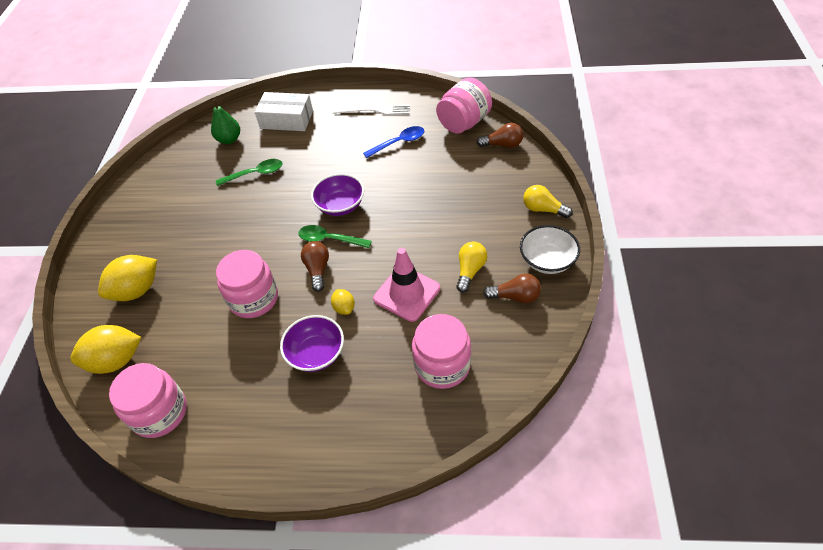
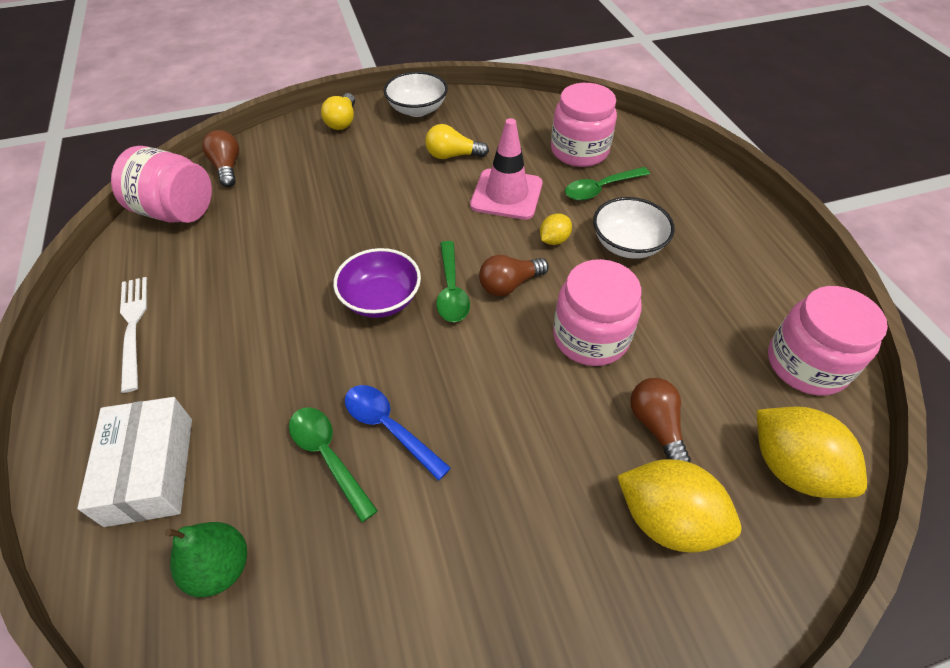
camera: 115 degrees left, 0 degrees up
(316, 353) = (627, 244): purple bowl -> white bowl
(385, 361) = (600, 189): none -> green spoon
(399, 142) = (225, 271): blue spoon -> blue spoon (389, 427)
(515, 296) = (473, 122): brown light bulb -> brown light bulb (656, 426)

